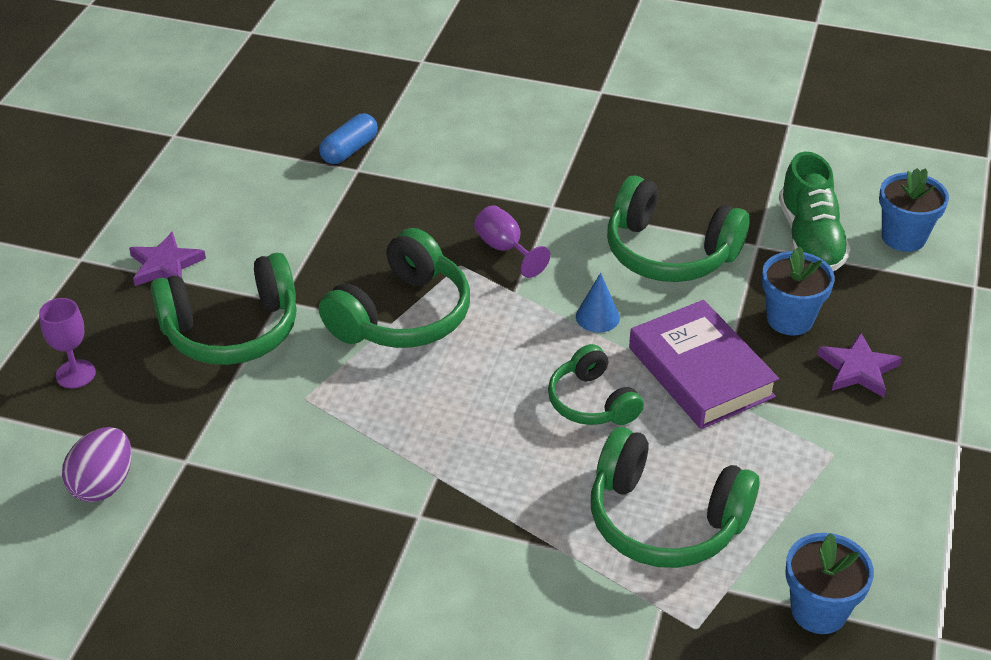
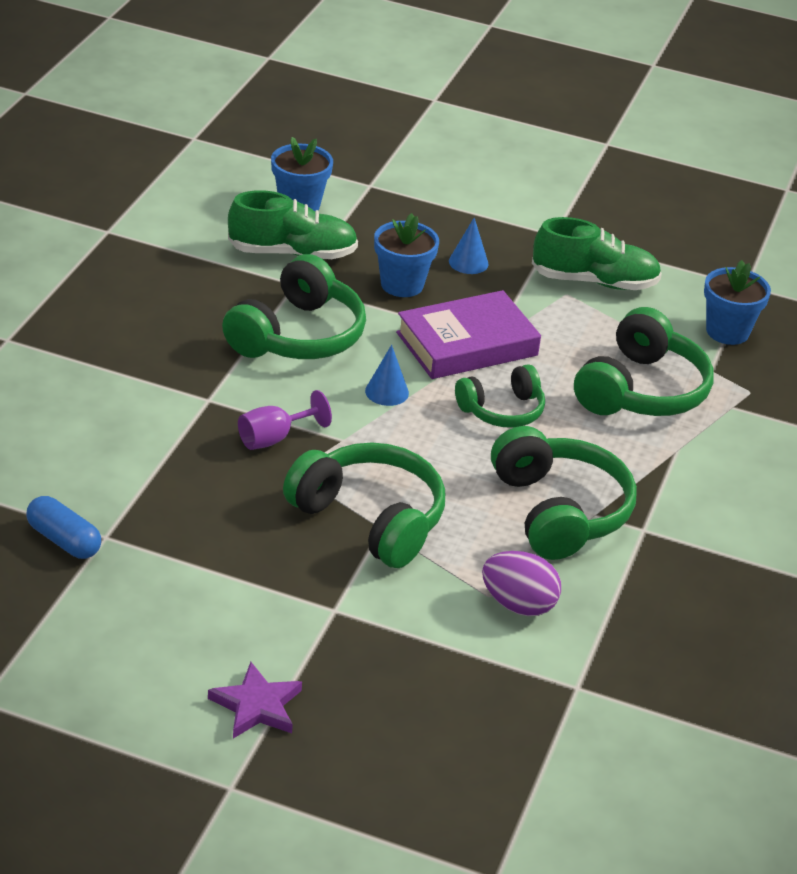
camera: 90 degrees left, 5 degrees down
(75, 374) = (442, 781): purple goblet -> none
(103, 484) = (611, 750): purple egg -> purple egg (518, 605)
(232, 330) = (380, 649): green headphones -> green headphones (559, 511)
(858, 369) = (468, 262): purple star -> blue cone
(871, 480) = (594, 281): none -> green shoe

